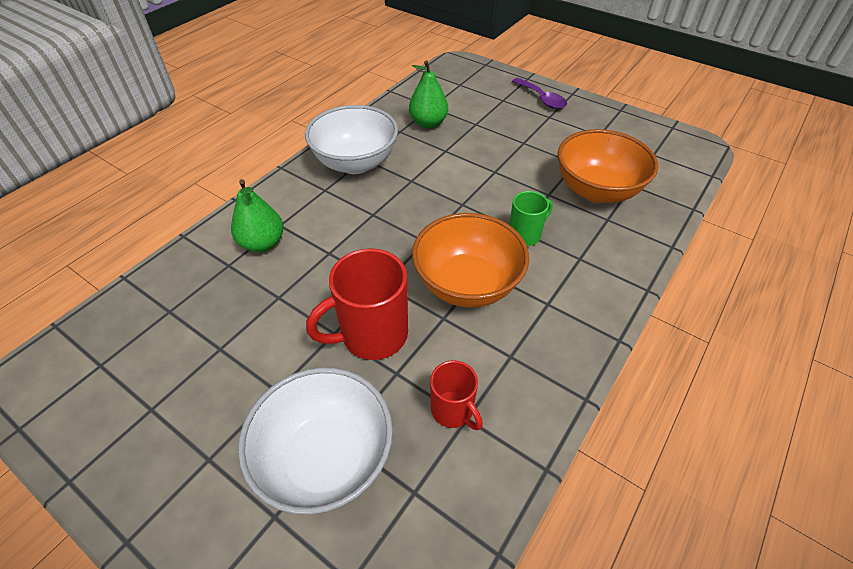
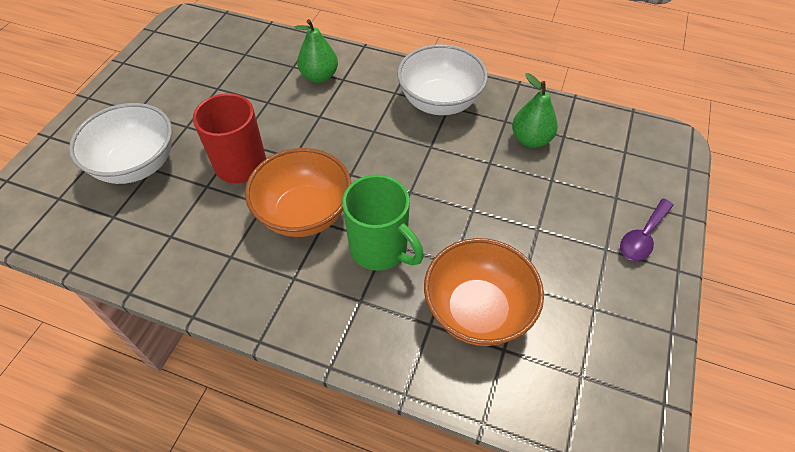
camera: 75 degrees right, 5 degrees up
(453, 410) = (176, 226): red mug -> none
(525, 235) = (380, 249): green mug -> green mug, size x1.72

